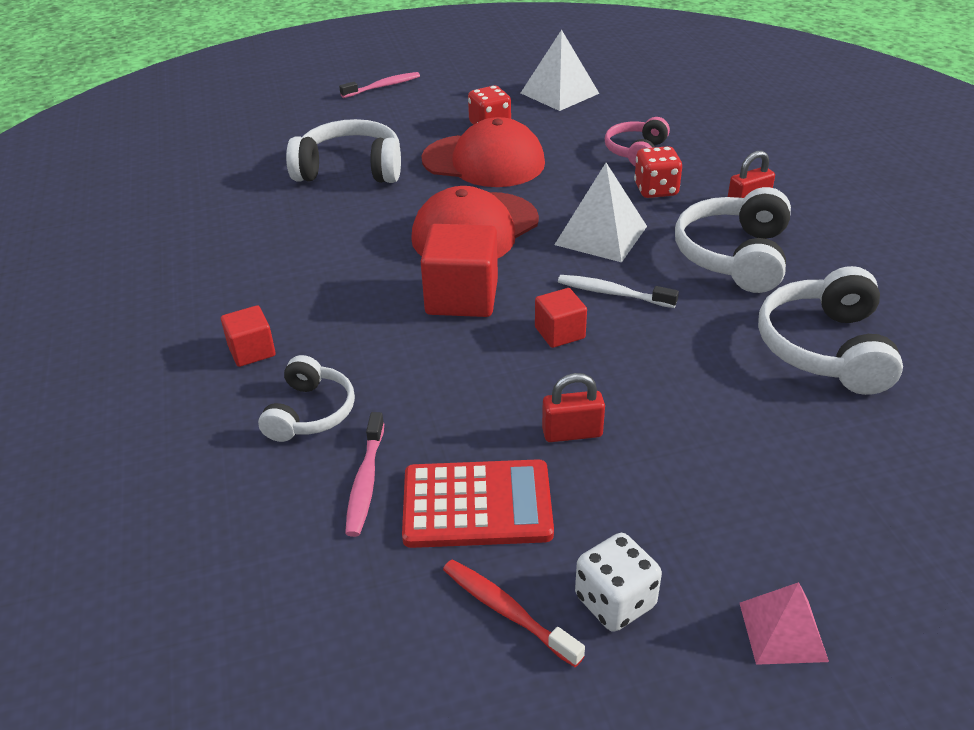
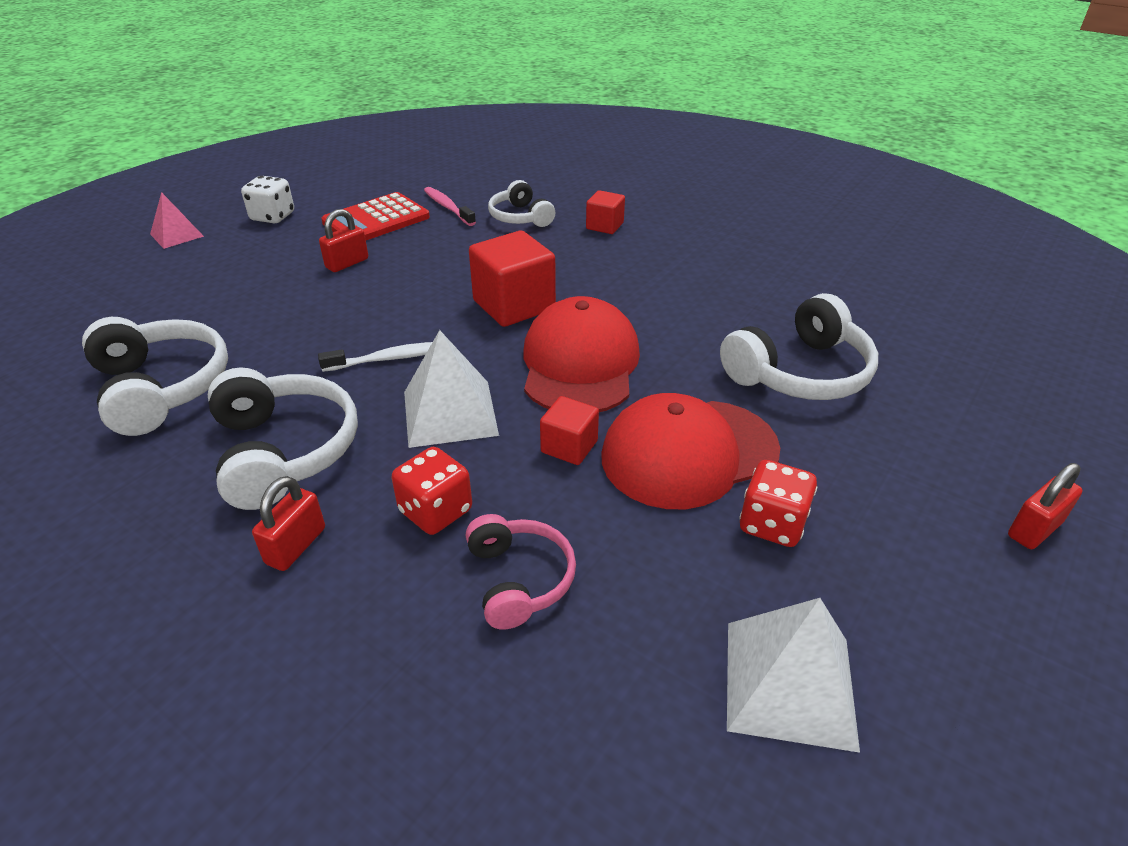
camera: 140 degrees right, 0 degrees up
(383, 86) = (1034, 529): pink toothbrush -> red padlock
(506, 611) = (326, 198): red toothbrush -> none
(559, 333) = (408, 312): red cube -> red cube (569, 446)

